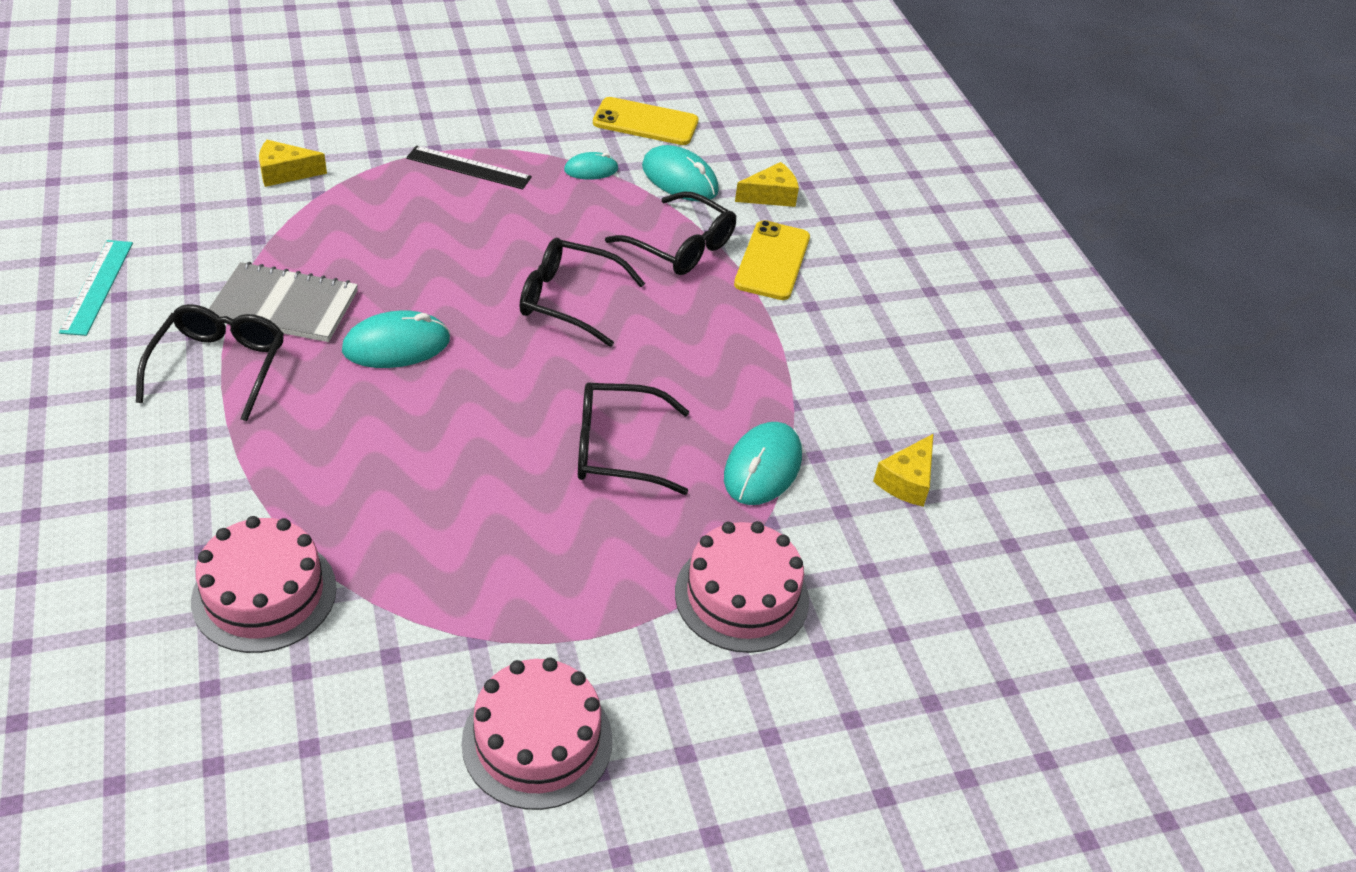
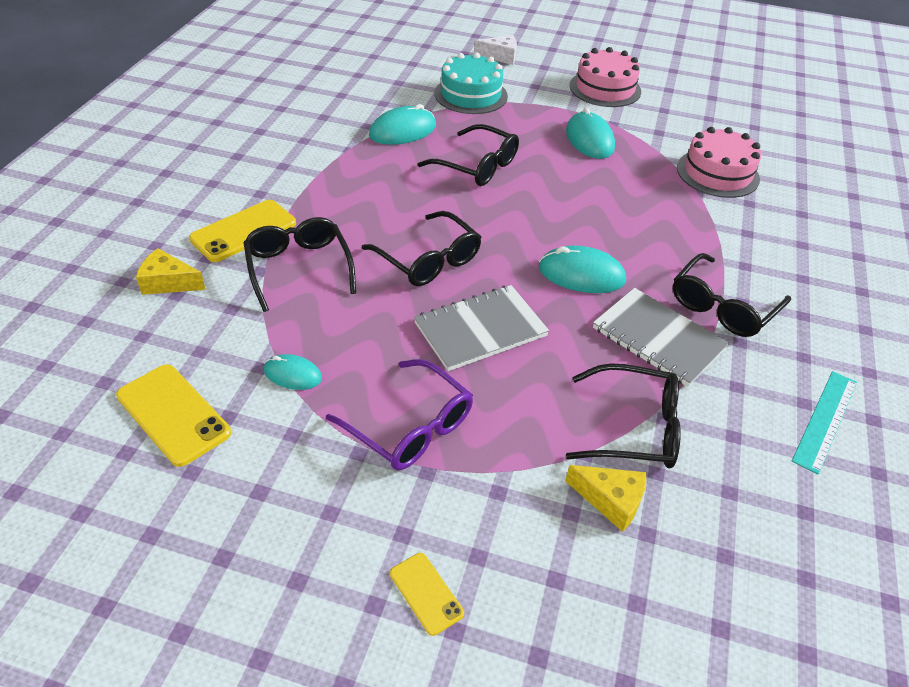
camera: 145 degrees left, 0 degrees up
(282, 223) = (635, 428): none -> black glasses
(390, 96) = (426, 593): none -> yellow phone
(465, 253) = (480, 330): none -> grey notebook
(469, 167) = (410, 427): black ruler -> purple glasses
(679, 179) = (223, 330): turquoise mouse -> turquoise mouse (589, 139)
(741, 596) = (471, 95): pink cake -> turquoise cake
(782, 741) = (500, 57): none -> white cheese
(907, 481) = (332, 101): yellow cheese -> none

